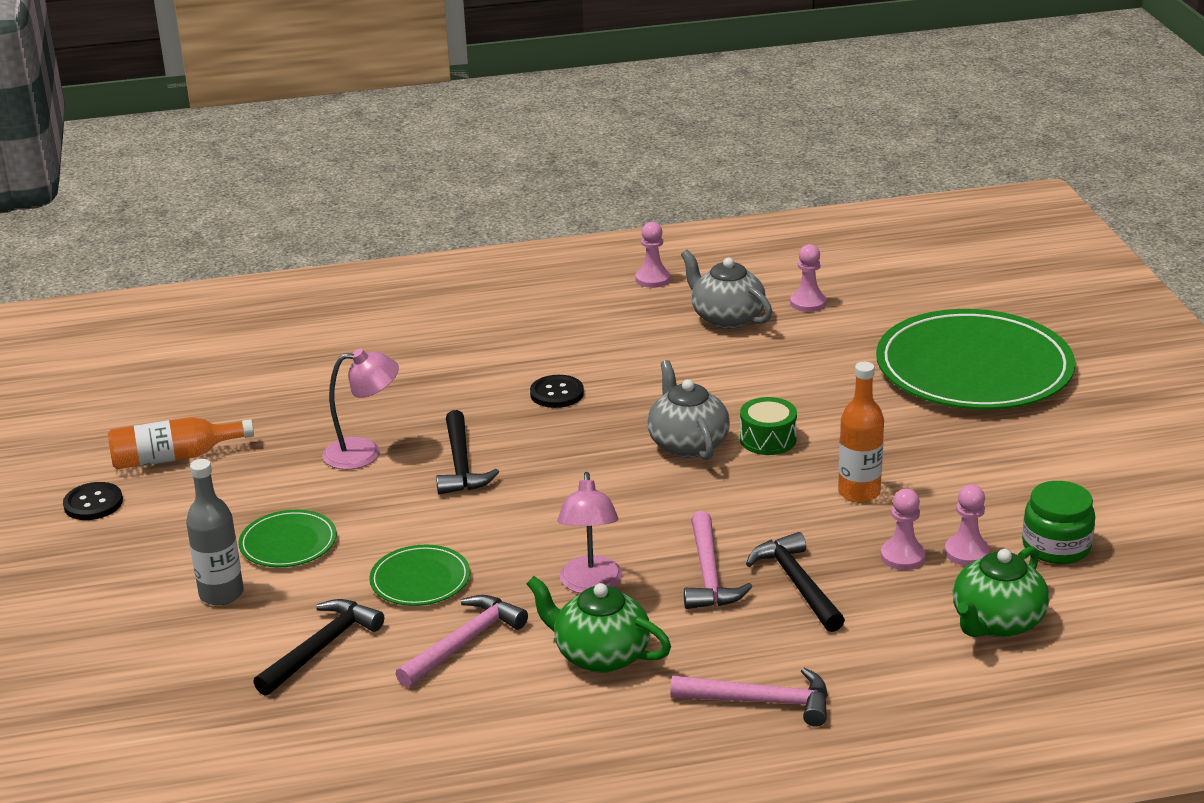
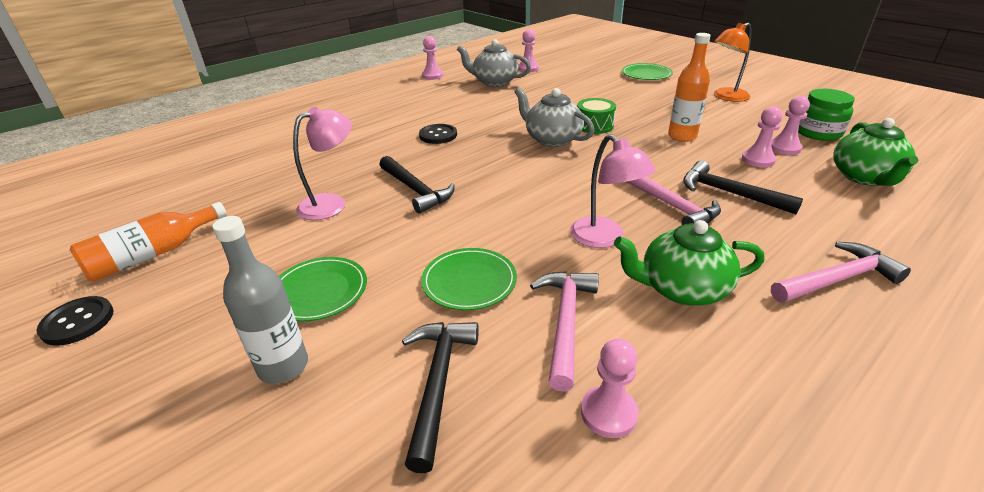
camera: 30 degrees left, 5 degrees up
(423, 713) = (608, 413): none -> pink pawn
(974, 368) = (646, 74): green plate -> green plate, size x0.44
(1027, 448) = (725, 97): none -> orange lamp

